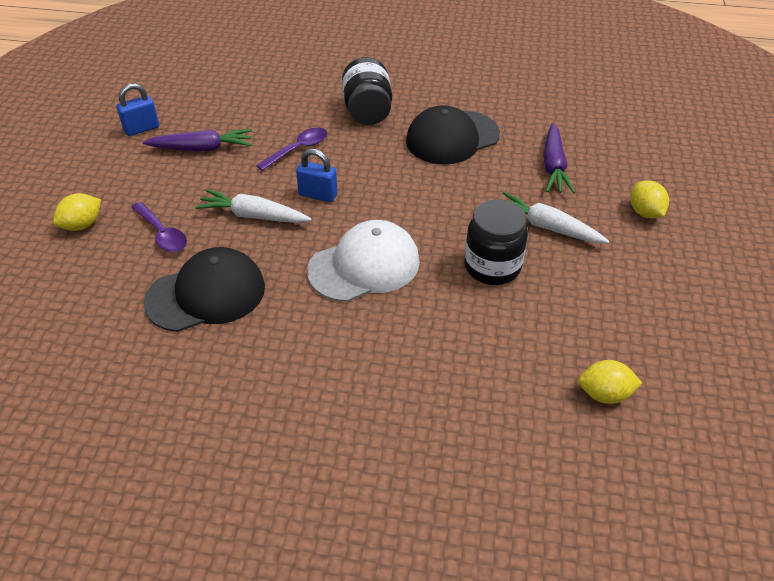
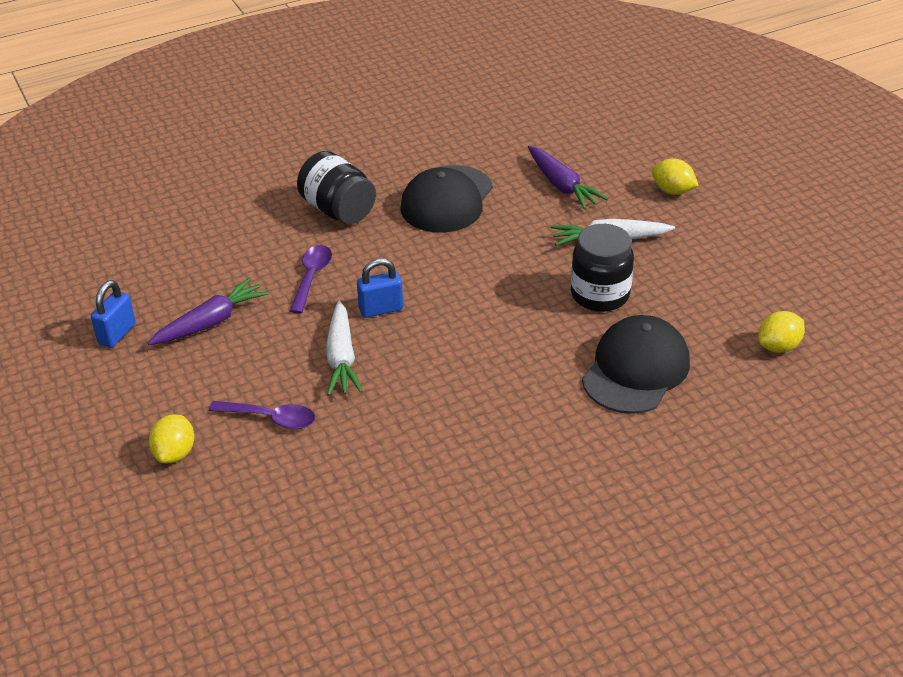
camera: 35 degrees left, 5 degrees down
(206, 294) = (380, 446): black cap -> black cap (636, 370)
(253, 216) = (341, 358): white carrot -> white carrot turned 75 degrees counterclockwise
(364, 266) = (493, 348): white cap -> none

